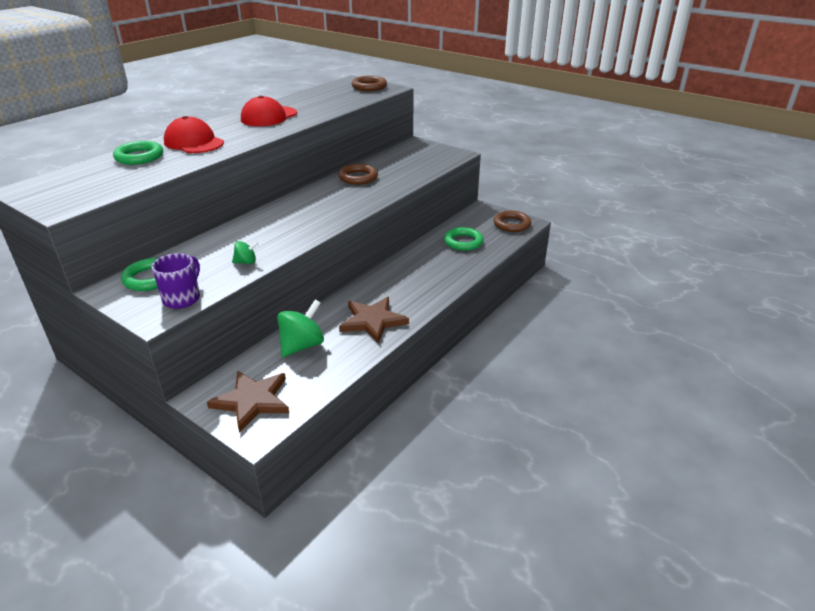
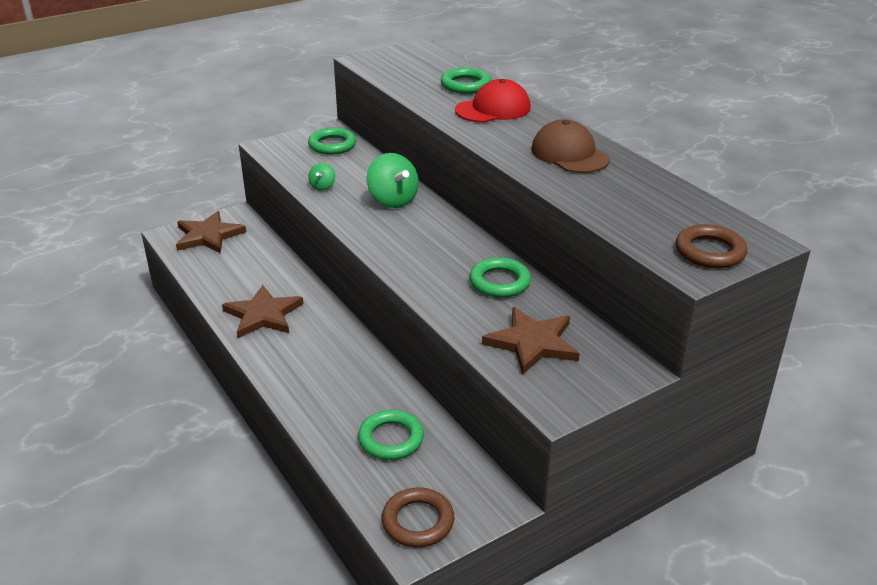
camera: 110 degrees right, 0 degrees up
(182, 298) = (285, 157): purple mug -> none
(269, 117) = (569, 154): red cap -> brown cap
(302, 345) = (260, 267): green spinning top -> green spinning top (393, 200)
(358, 177) = (499, 282): brown ring -> green ring
(412, 163) = (532, 343): none -> brown star

